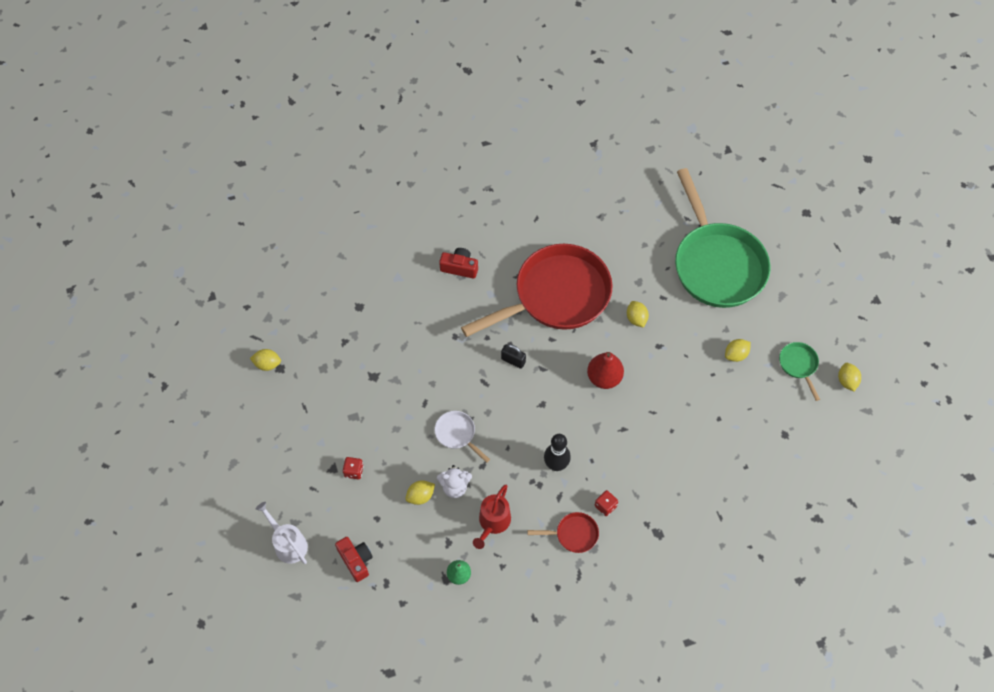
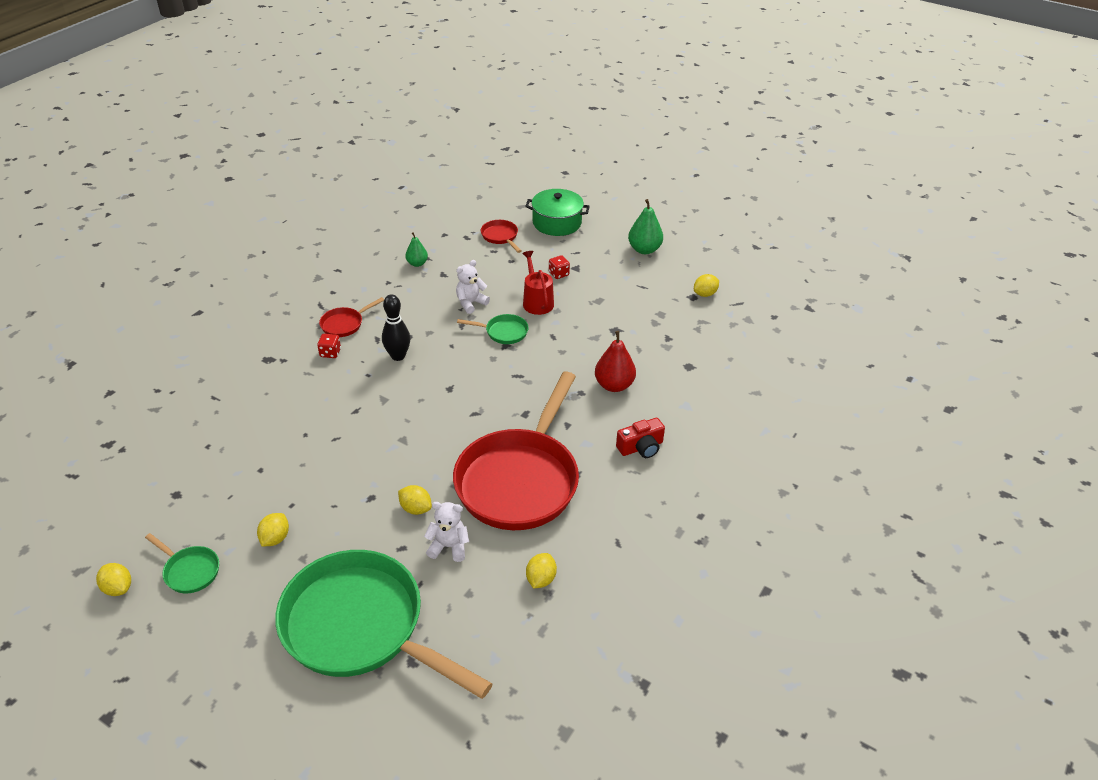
camera: 140 degrees right, 20 degrees down
(254, 449) = (644, 249): none -> green pear
(288, 544) = (557, 222): white watering can -> green pot
(356, 560) = (500, 237): red camera -> red pan
(420, 496) = (492, 286): yellow lemon -> yellow lemon (541, 579)
(457, 434) = (503, 332): white pan -> green pan
(493, 522) = (419, 300): red watering can -> red watering can (537, 302)
(513, 360) = (508, 404): black padlock -> none
(604, 378) = (407, 439): red pear -> red pear (614, 385)
(634, 280) = (449, 547): none -> white teddy bear

